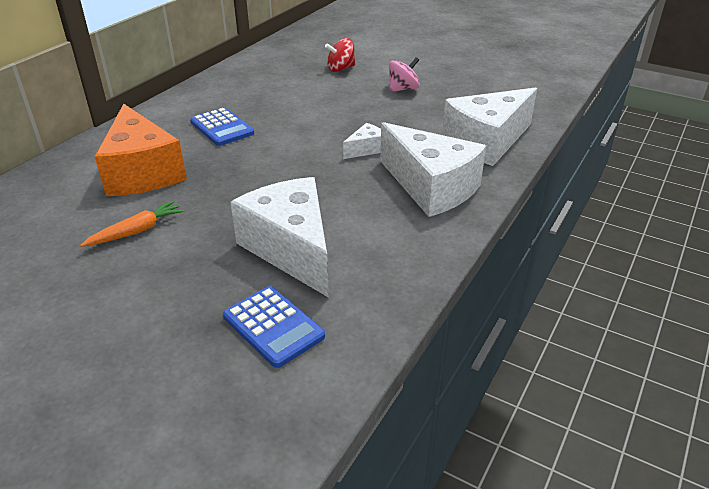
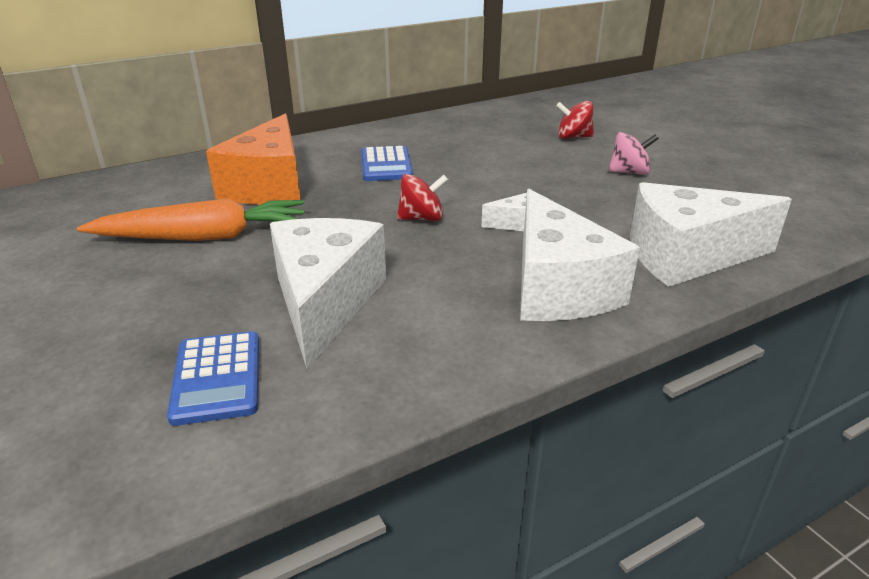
camera: 30 degrees right, 5 degrees down
(137, 231) = (204, 237): orange carrot -> orange carrot, size x1.85
(295, 164) = (422, 218): none -> red spinning top

